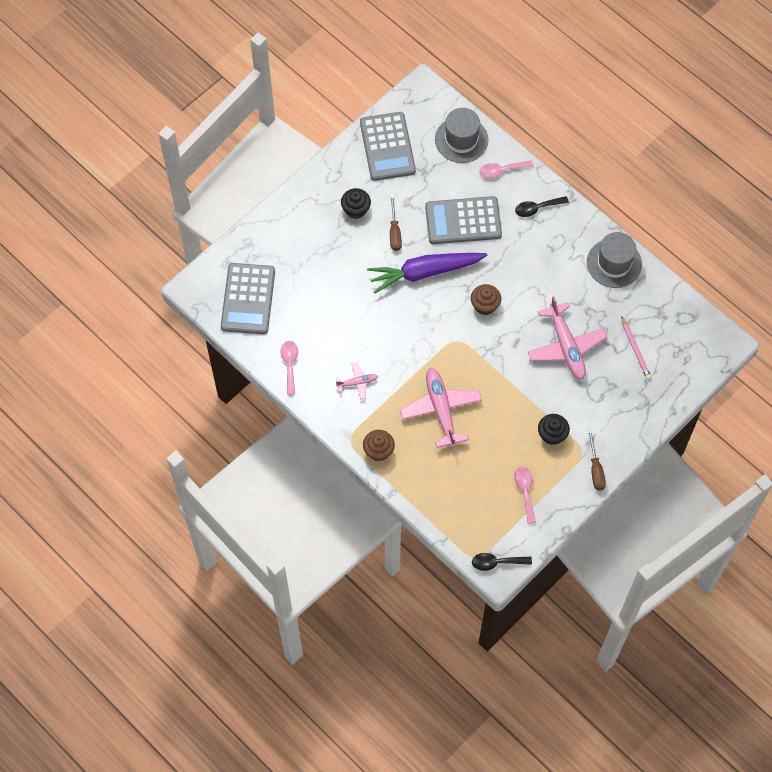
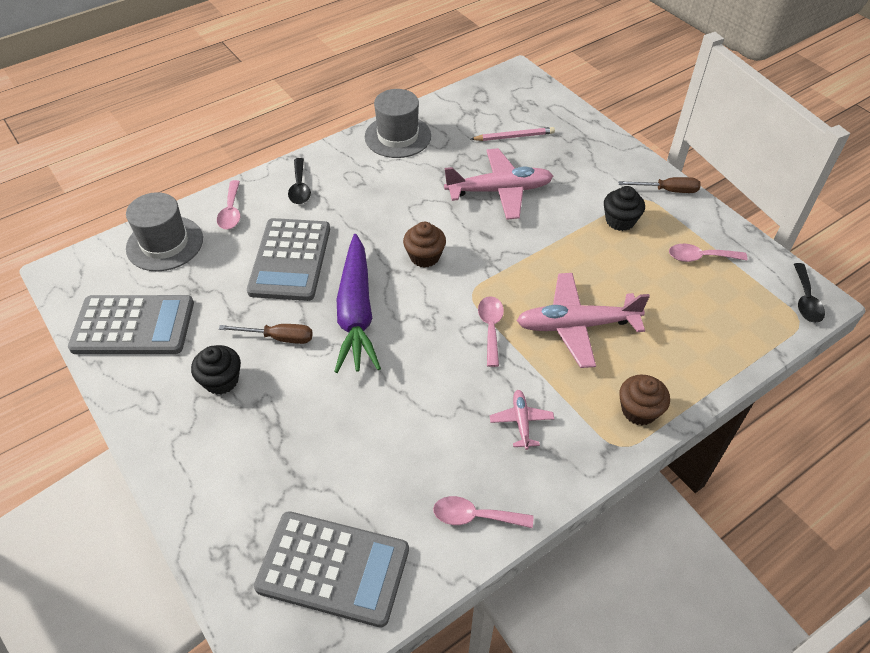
camera: 80 degrees left, 15 degrees down
(428, 356) = (490, 328): none -> pink spoon

